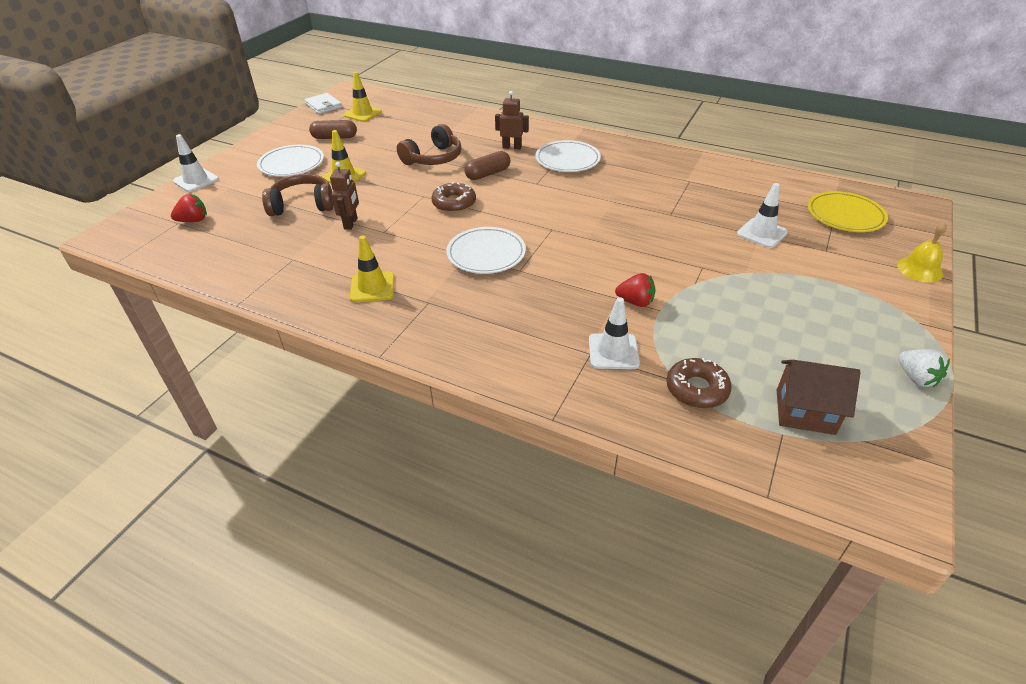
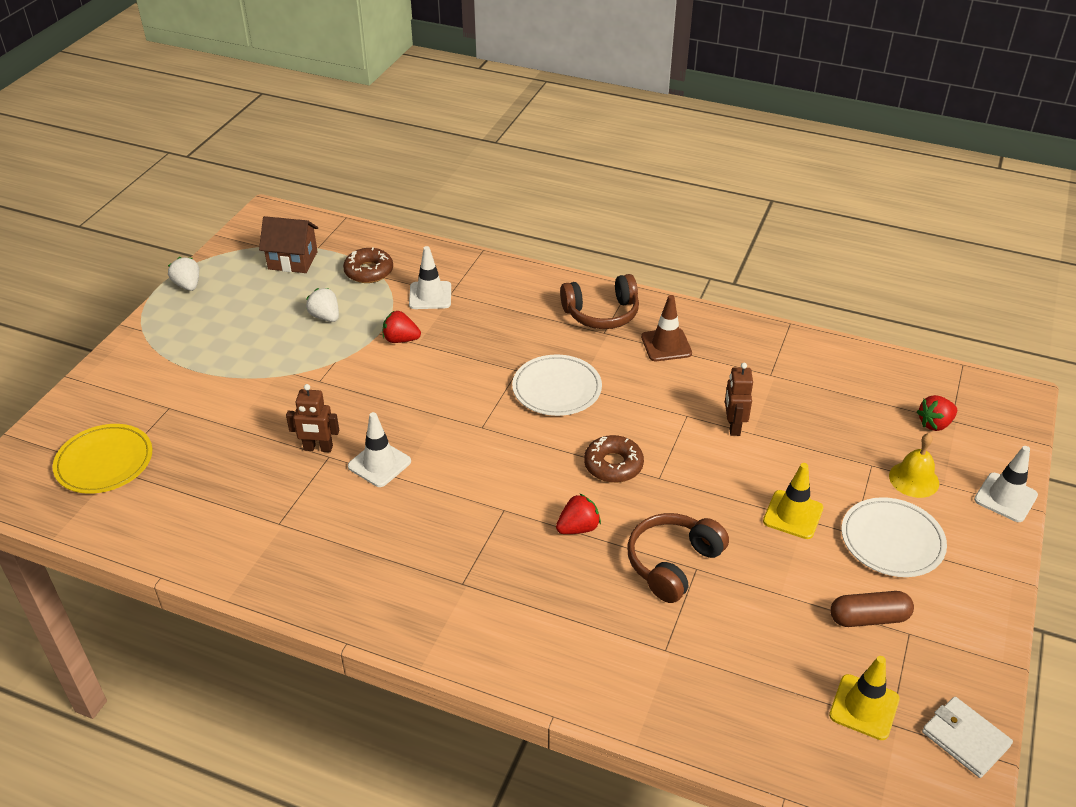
camera: 175 degrees right, 0 degrees up
(302, 205) = (815, 454): brown headphones -> brown headphones (601, 313)
(372, 287) = (666, 345): yellow traffic cone -> brown traffic cone
(488, 174) = (578, 528): brown capsule -> red strawberry
(512, 147) = (549, 599): brown robot -> brown robot (318, 448)
(567, 160) = (456, 567): white plate -> none
(725, 330) = (325, 317): none -> white strawberry
(762, 233) = (228, 429): white traffic cone -> white traffic cone (379, 464)
(920, 269) = (86, 386): yellow bell -> yellow bell (914, 479)

